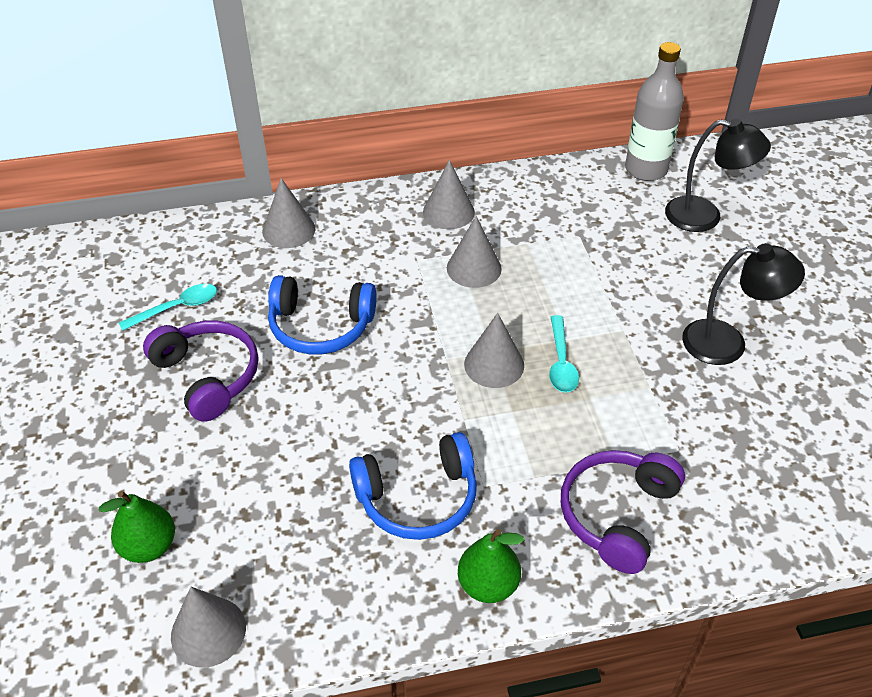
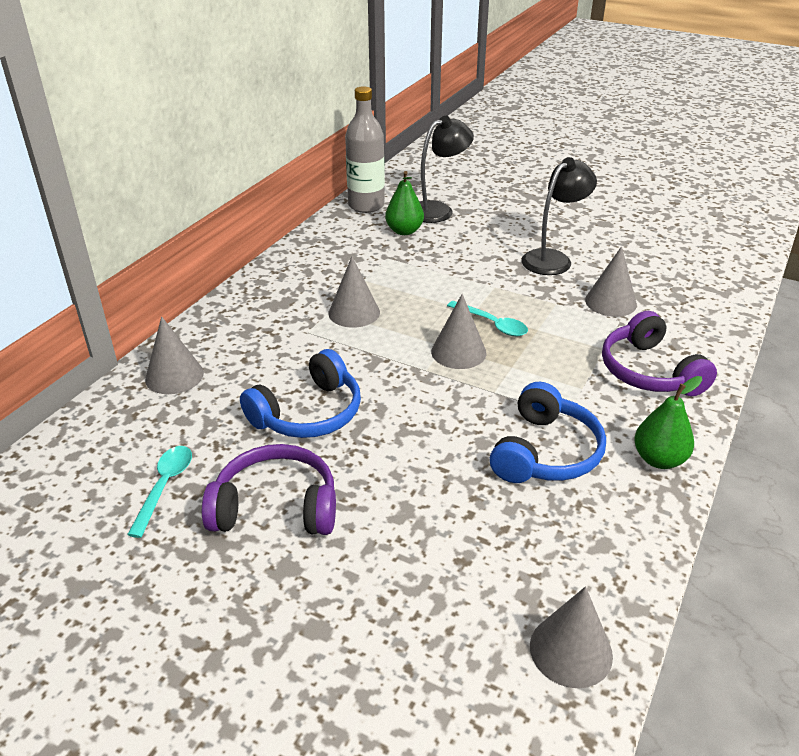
camera: 50 degrees left, 10 degrees down
(149, 546) = (434, 648): green pear -> green pear (404, 231)
(448, 212) = (281, 294): grey cone -> grey cone (610, 302)

